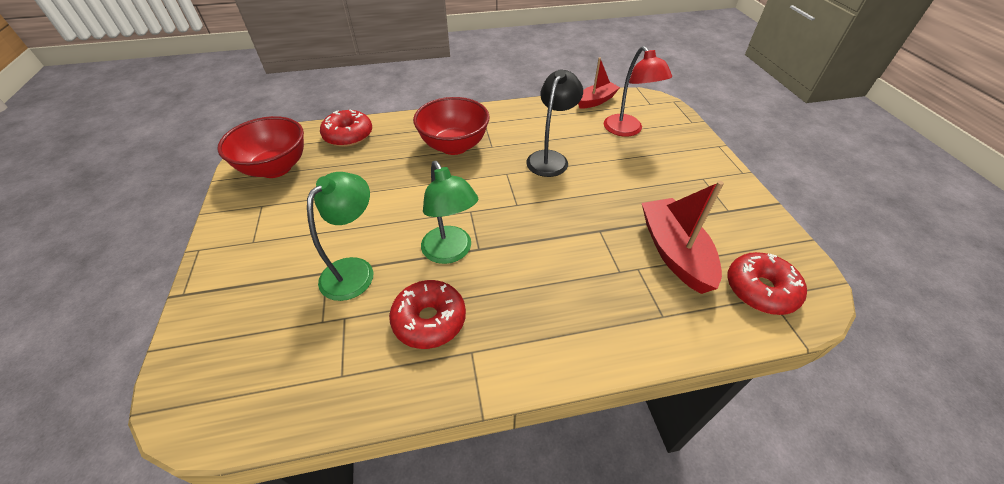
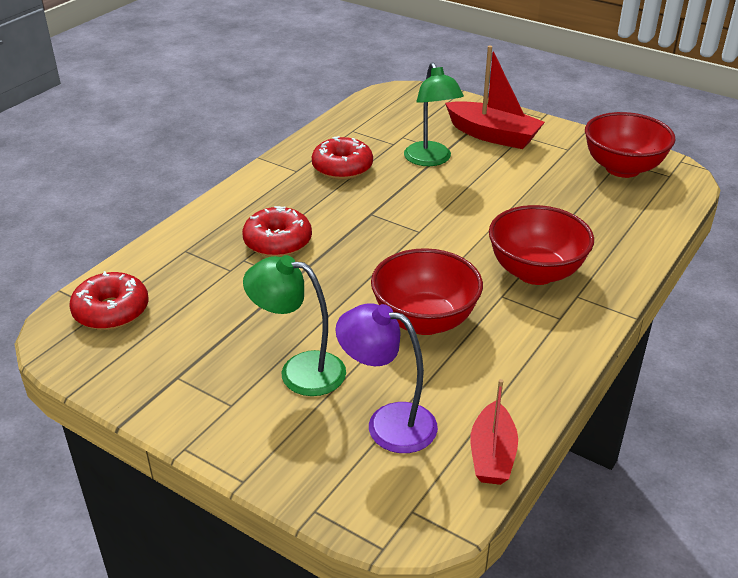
camera: 135 degrees right, 10 degrees down
(348, 135) = (641, 220): red donut -> red donut (278, 242)
(451, 252) = (386, 200): green lamp -> green lamp (299, 371)
(550, 158) = (424, 320): black lamp -> red bowl
(627, 130) = (388, 423): red lamp -> purple lamp
(674, 252) = (207, 300): red boat -> red boat (493, 135)

